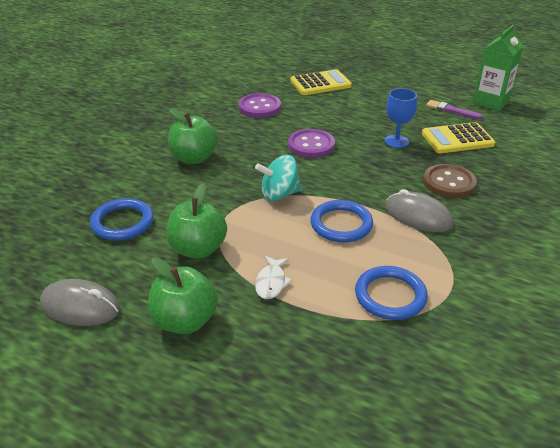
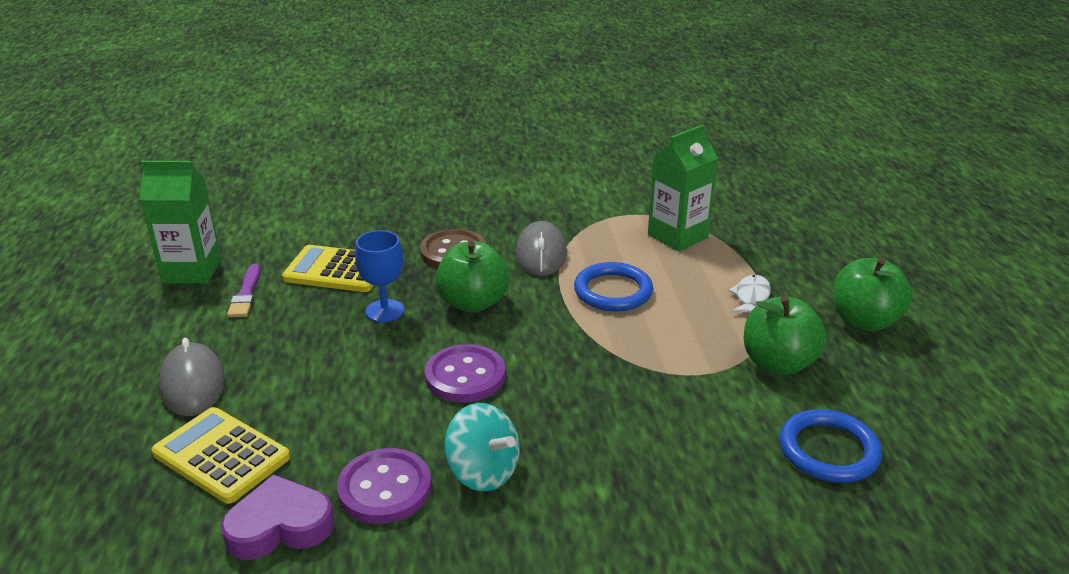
camera: 125 degrees left, 5 degrees down
(80, 306) = (957, 393): grey mouse -> grey mouse (192, 384)
(194, 158) = (622, 474): green apple -> green apple (473, 303)
(266, 86) = (279, 526): none -> purple heart
(271, 282) = (751, 297): white fish -> white fish turned 45 degrees counterclockwise
(279, 194) = (612, 352): turquoise spinning top -> turquoise spinning top (483, 472)
(390, 296) = (677, 236): blue ring -> green carton
(457, 139) = (336, 270): yellow calculator -> yellow calculator turned 150 degrees clockwise

